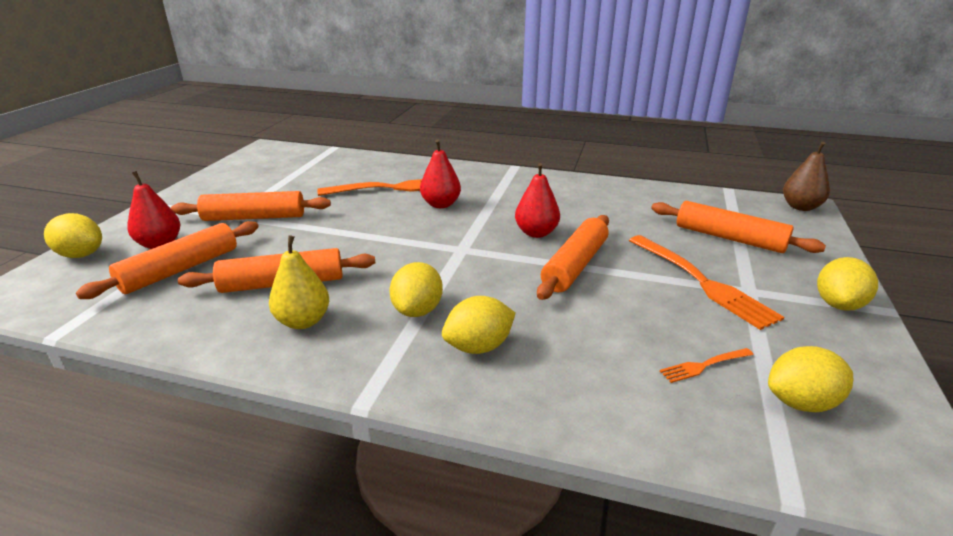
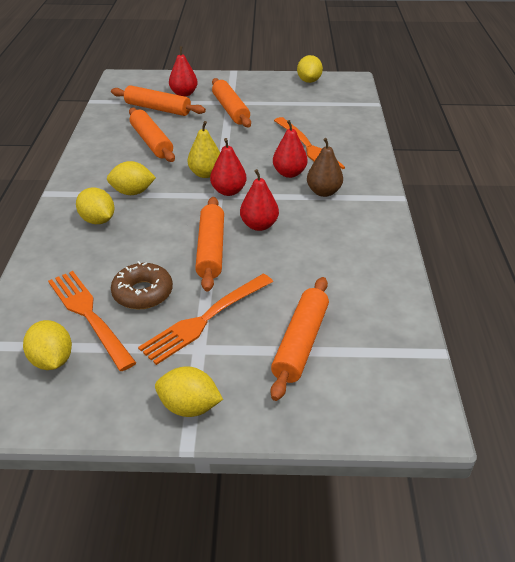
camera: 75 degrees right, 10 degrees up
(81, 255) = (164, 78): yellow lemon -> yellow lemon (309, 81)
(303, 321) = (114, 158): yellow pear -> yellow pear (205, 174)
(457, 241) = (228, 191): none -> red pear
(575, 265) = (211, 249): orange rolling pin -> orange rolling pin turned 75 degrees clockwise
(656, 319) = (143, 293): none -> brown donut
(704, 365) = (89, 315): orange fork -> orange fork, size x2.13
(800, 207) = (420, 415): brown pear -> brown pear (323, 192)

